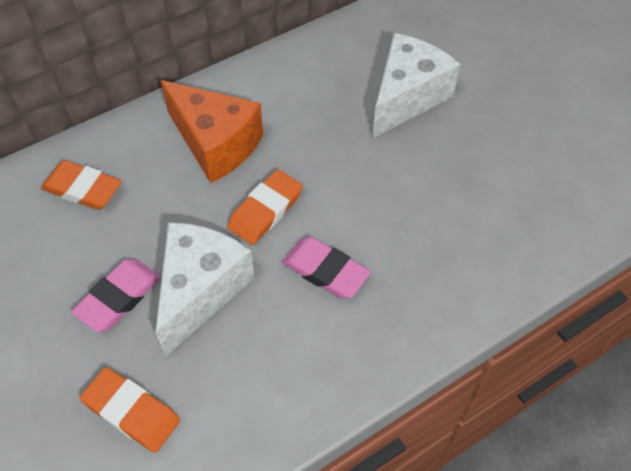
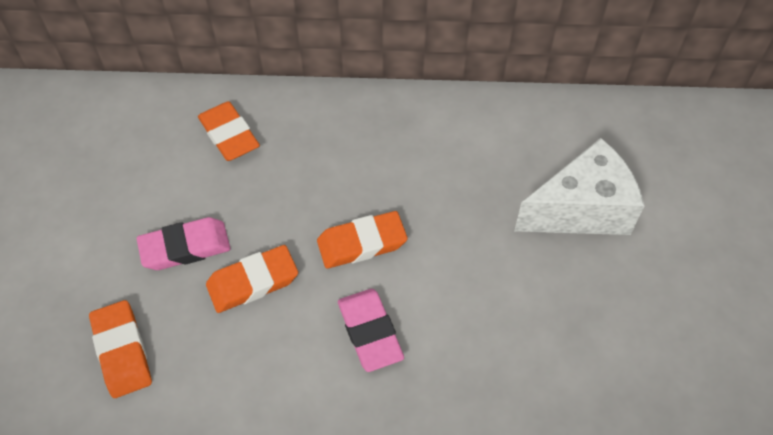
camera: 35 degrees right, 0 degrees up
(201, 290) = (253, 282): white cheese -> orange eraser
(216, 144) = (366, 156): orange cheese -> none

